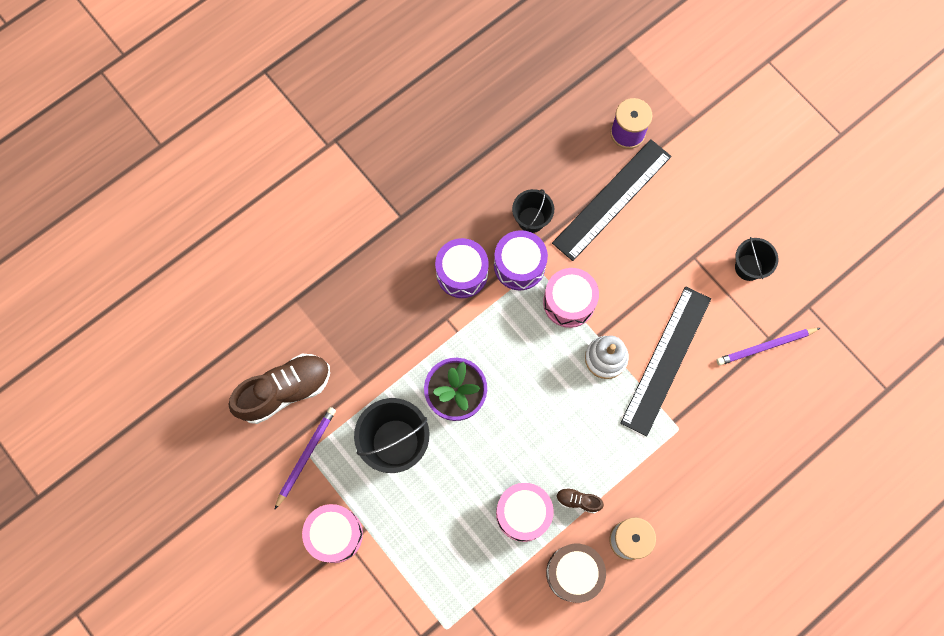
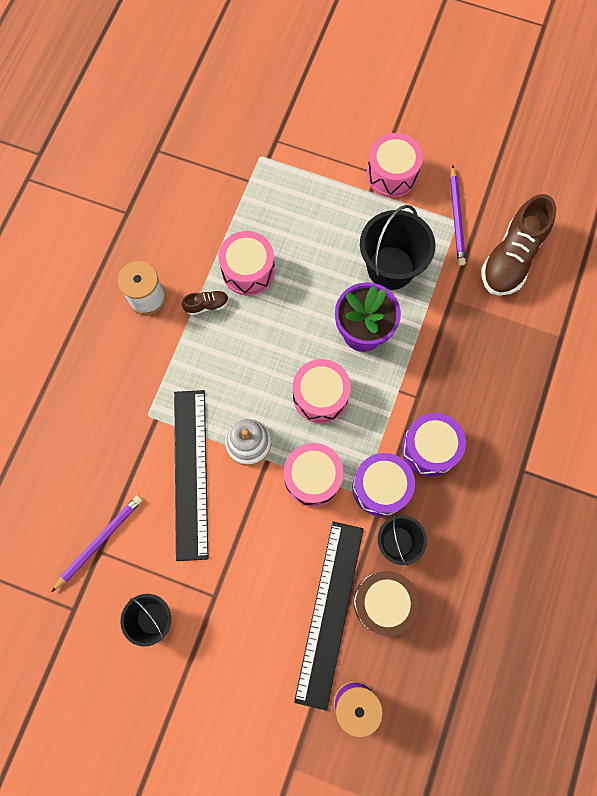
camera: 150 degrees right, 0 degrees up
(524, 364) = (320, 396): none -> pink drum
(573, 573) = (180, 248): brown drum -> brown drum (383, 602)

